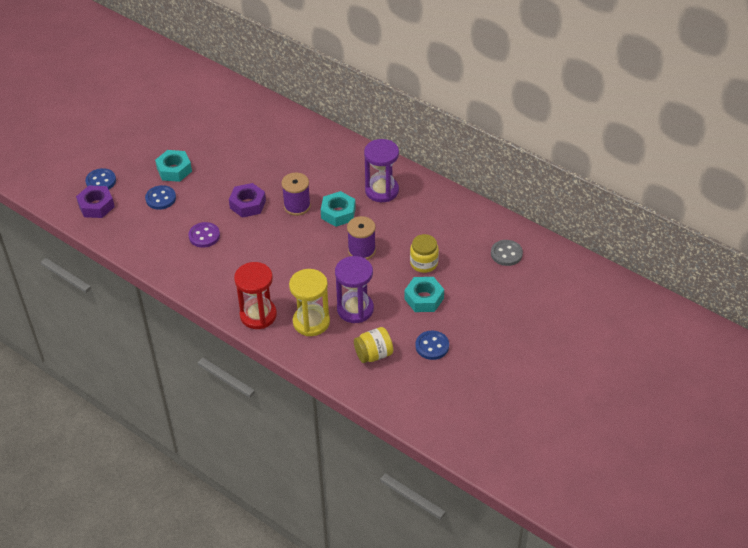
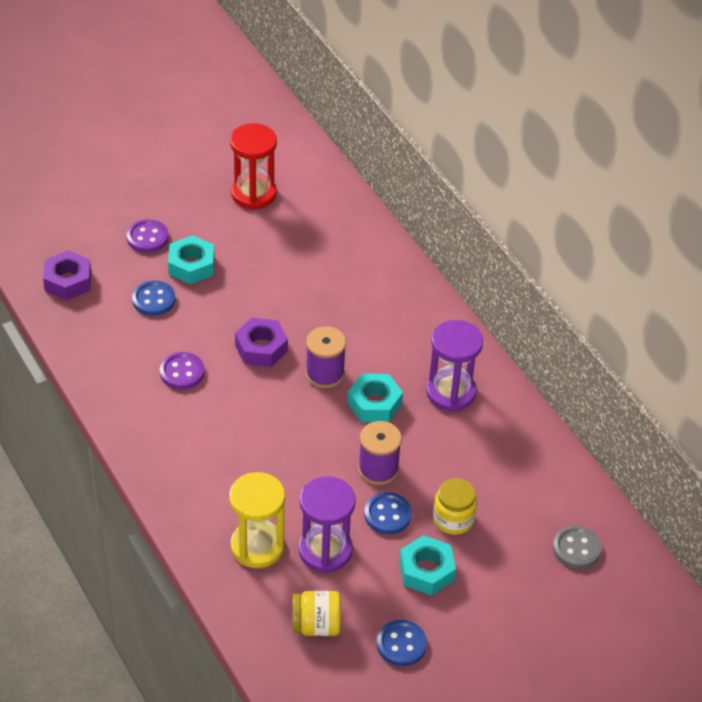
camera: 20 degrees right, 0 degrees up
(101, 181) = (91, 249): blue button -> blue button (387, 515)
(135, 162) = (147, 237): none -> purple button
(258, 315) = (193, 510): red hourglass -> red hourglass (253, 193)

